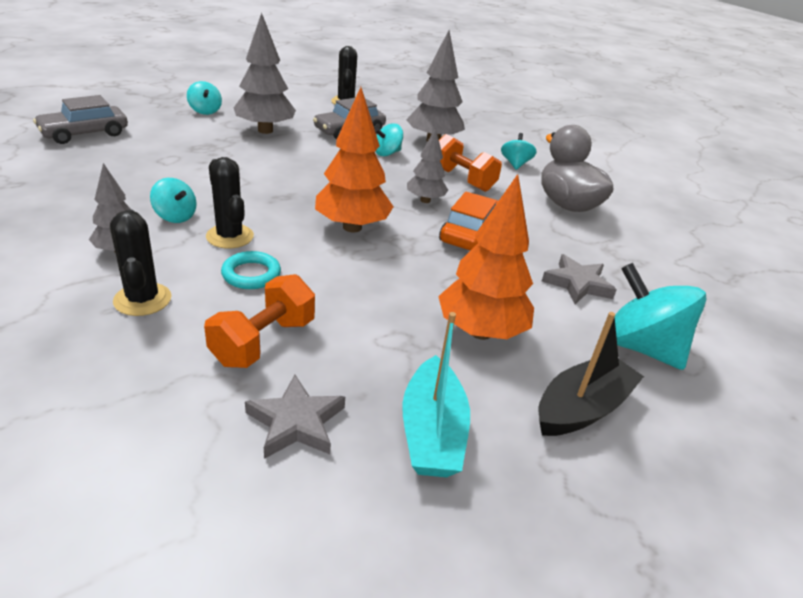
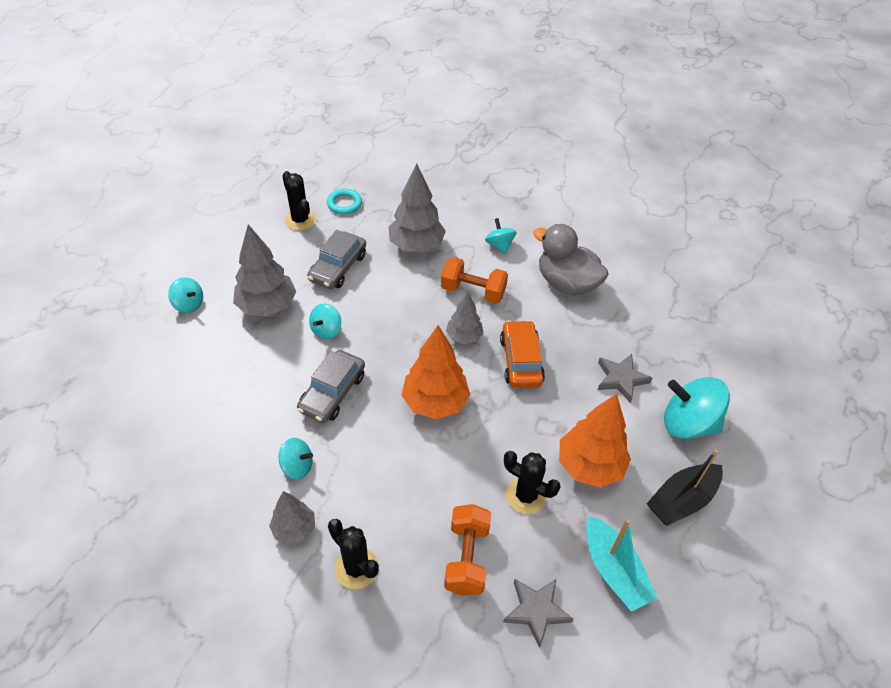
camera: 25 degrees left, 15 degrees up
(84, 134) = (116, 400): grey car -> grey car (332, 393)
(230, 236) = (357, 466): black cactus -> black cactus (526, 495)
(251, 274) = (406, 498): turquoise ring -> turquoise ring (344, 204)
(387, 153) = (392, 285): turquoise spinning top -> turquoise spinning top (326, 330)
(582, 408) = (681, 500): black boat -> black boat turned 150 degrees counterclockwise

